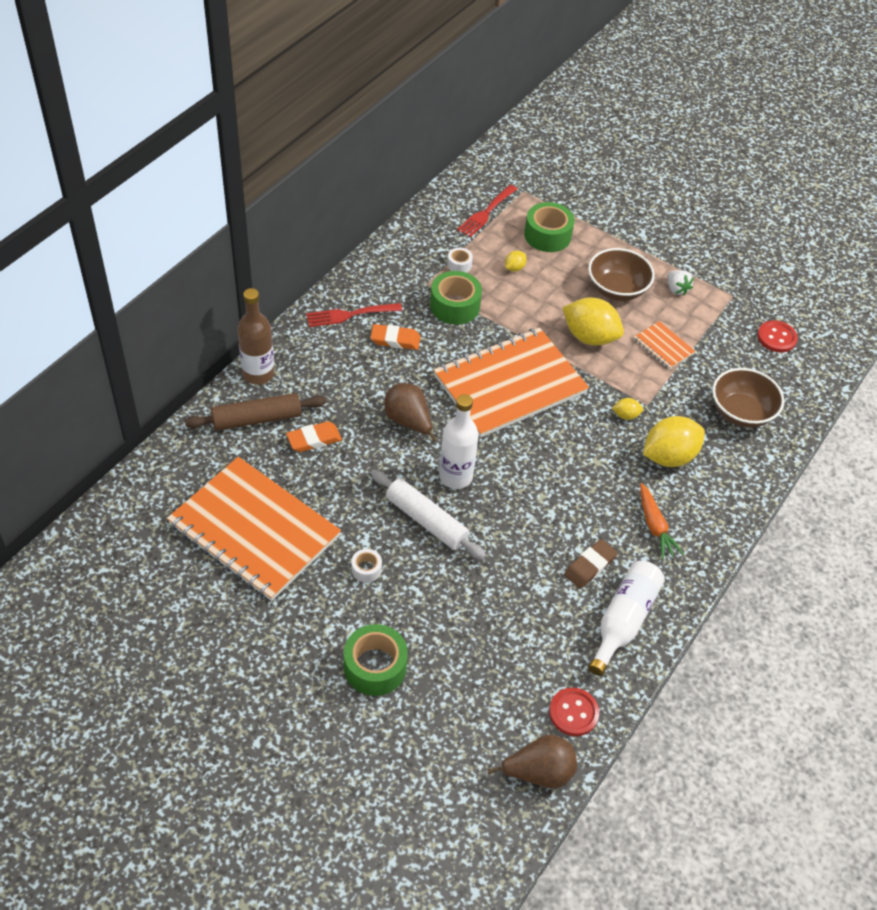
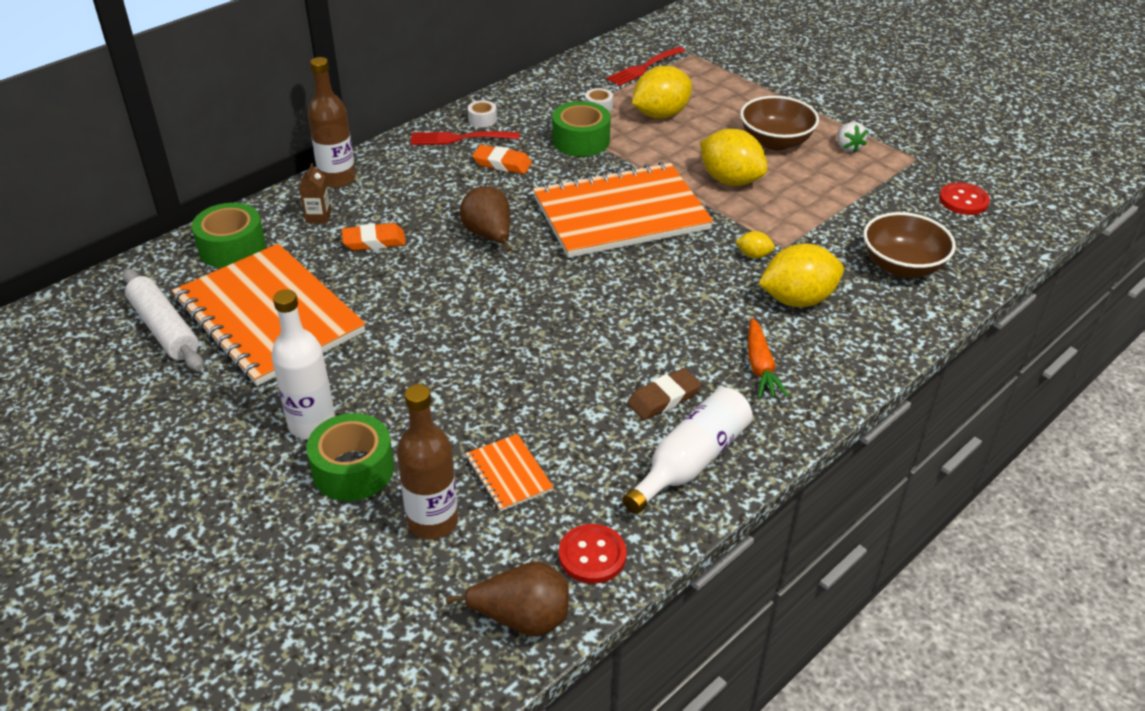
camera: 15 degrees right, 10 degrees down
(257, 419) = (318, 217): brown rolling pin -> brown carton
(366, 569) = (383, 369): white tape -> white tape (482, 120)
(426, 520) = (475, 330): white rolling pin -> white rolling pin (165, 329)
(450, 703) = (433, 521): none -> brown bottle
(455, 476) = (525, 291): white bottle -> white bottle (312, 424)
(514, 268) = (660, 114): yellow lemon -> yellow lemon, size x2.21
(547, 235) = (707, 91): green tape -> green tape (232, 247)
(663, 346) = (818, 196): orange notebook -> orange notebook (508, 474)

